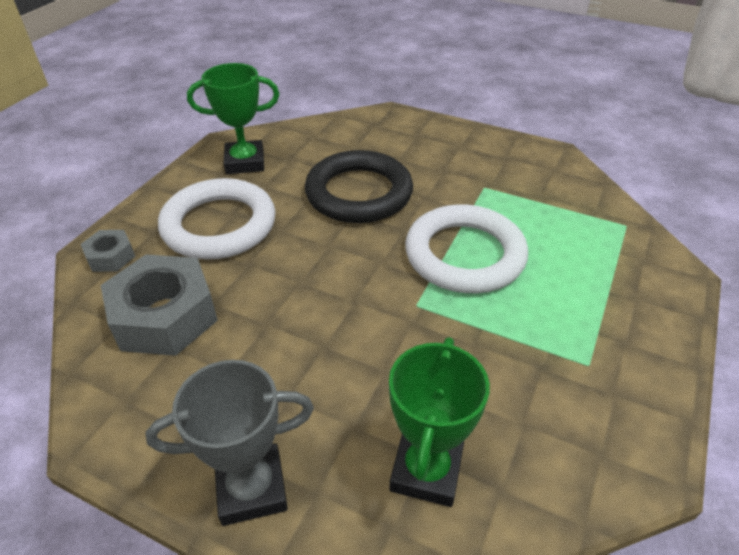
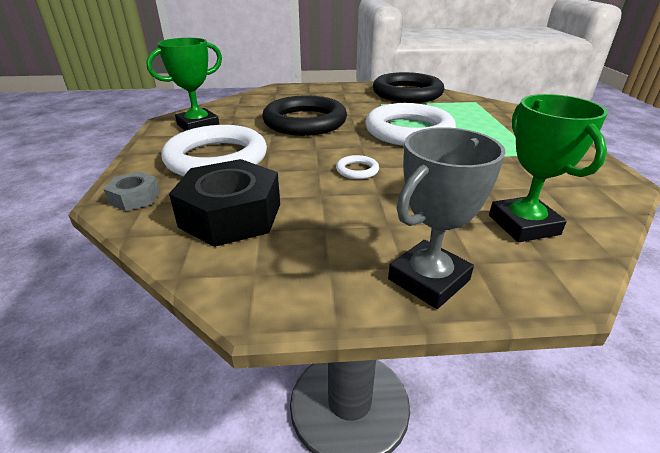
camera: 30 degrees left, 10 degrees down
(165, 316) = (231, 215): grey nut -> black nut
(336, 301) = (357, 170): none -> white ring
(543, 175) = (407, 93): none -> black ring

